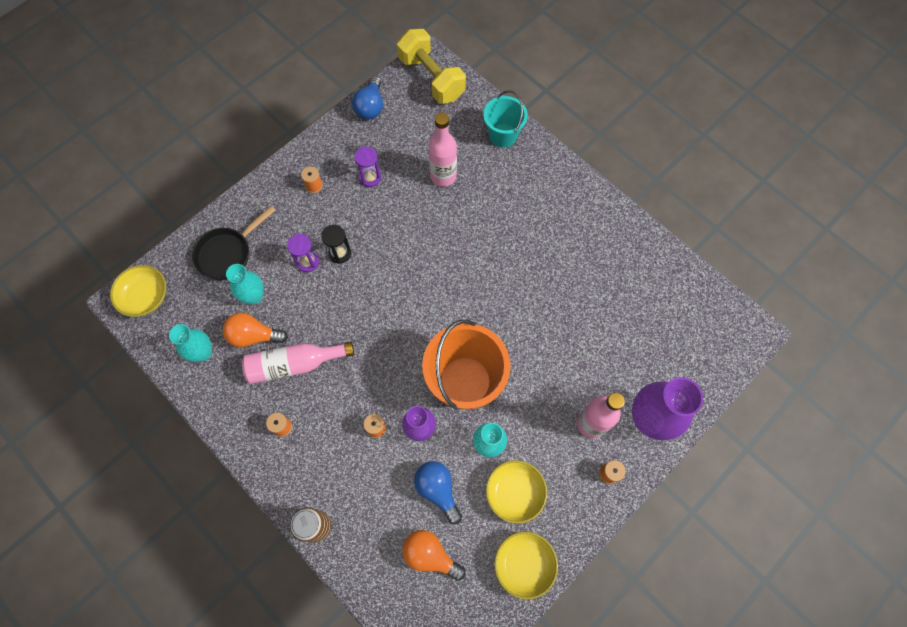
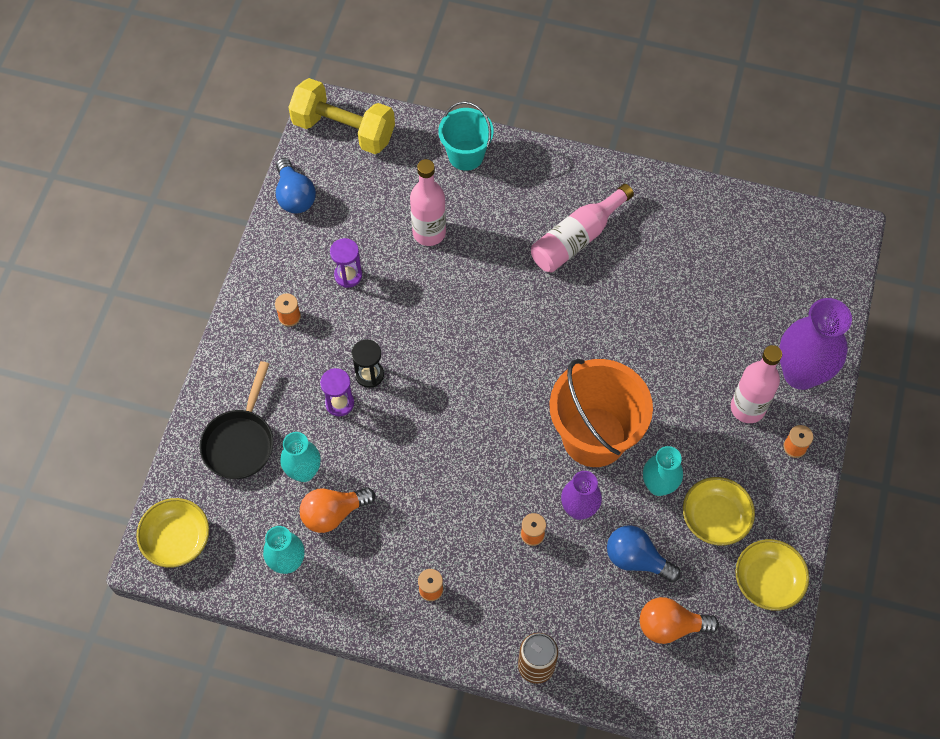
camera: 30 degrees left, 5 degrees down
(295, 364) = (400, 518): pink bottle -> pink bottle (577, 238)

